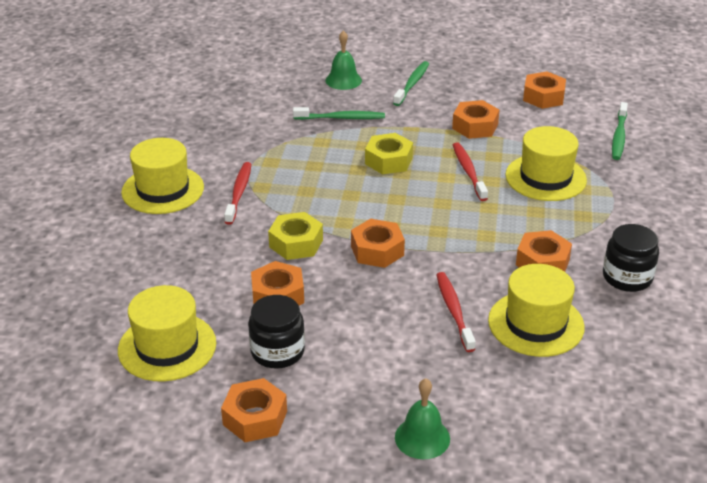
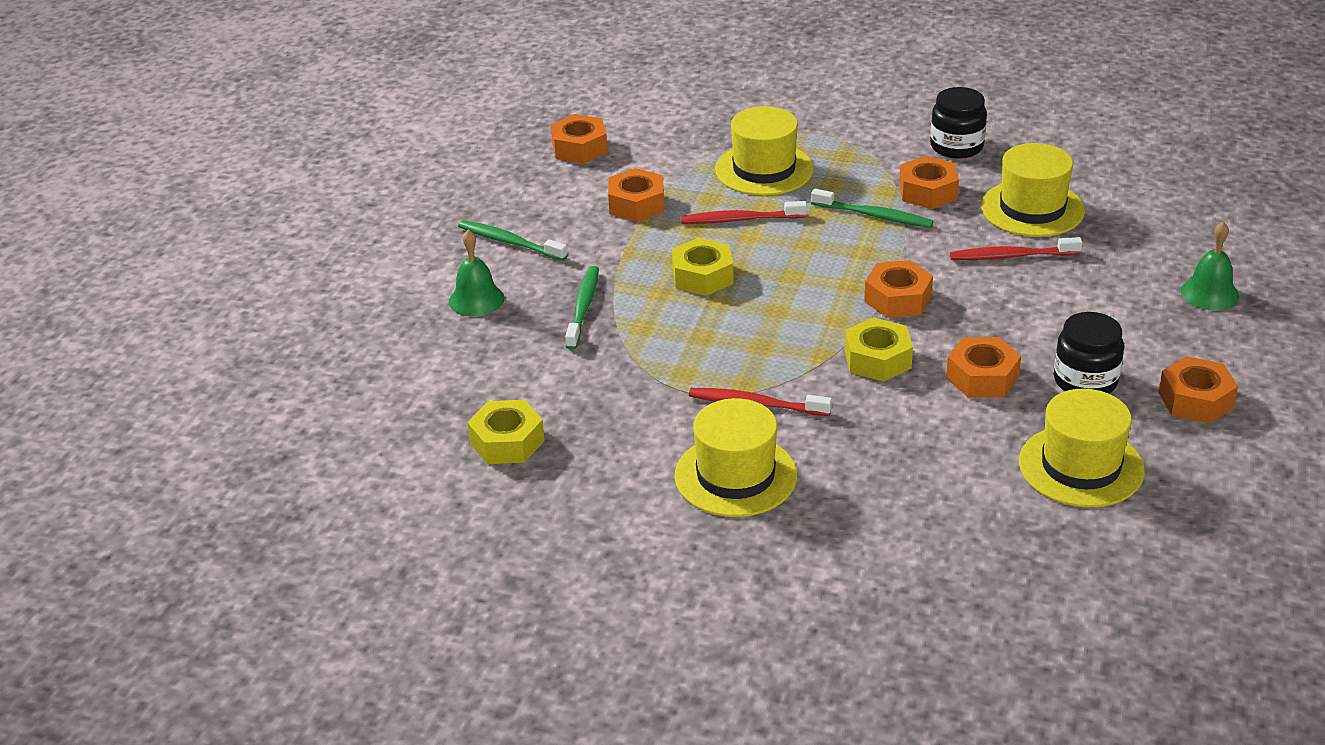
camera: 80 degrees left, 0 degrees up
(198, 107) = (507, 442): none -> yellow nut
(619, 136) = (686, 111): green toothbrush -> green toothbrush (874, 216)

